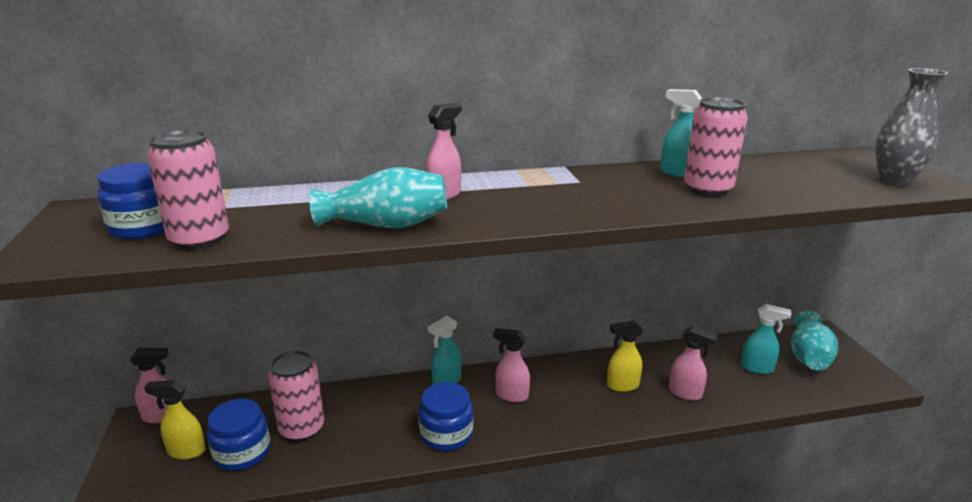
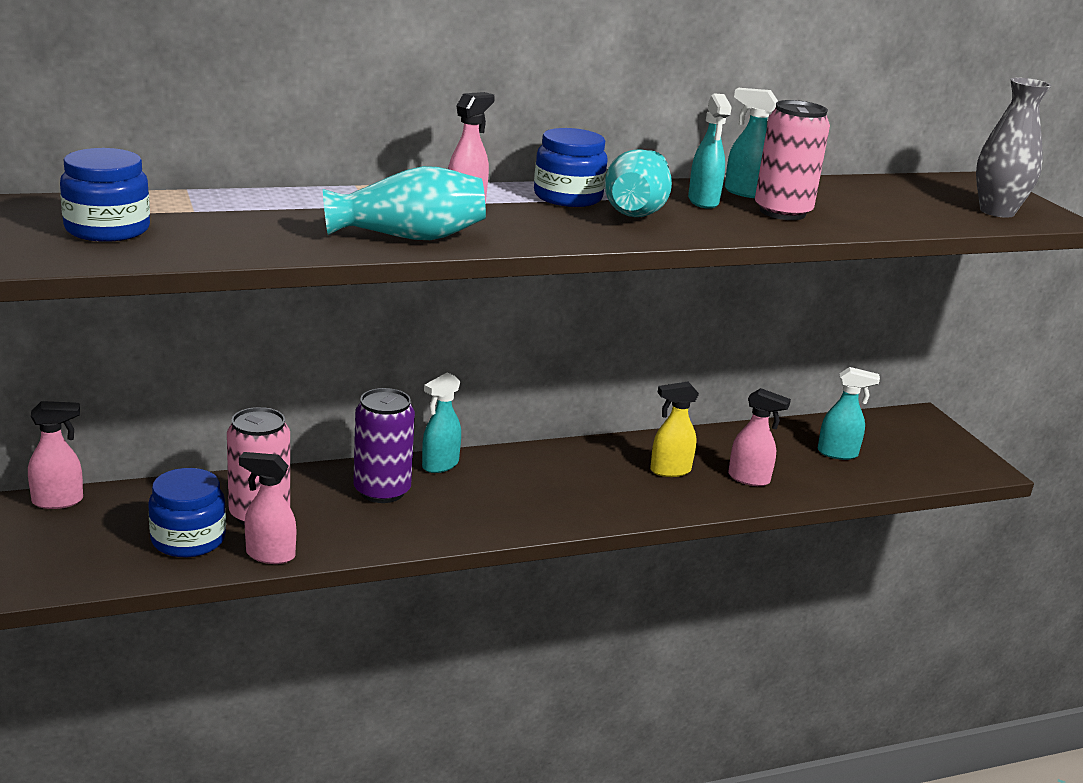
camera: 10 degrees left, 0 degrees up
(186, 451) = (111, 538): yellow spray bottle -> none
(199, 239) = (188, 244): pink can -> none
(398, 406) = (382, 491): none -> purple can
(446, 434) = (452, 520): blue jar -> blue jar (568, 197)
(511, 395) = (529, 480): pink spray bottle -> pink spray bottle (269, 555)
(641, 182) = (703, 202): none -> turquoise spray bottle
(808, 356) = (901, 441): turquoise vase -> turquoise vase (636, 210)

